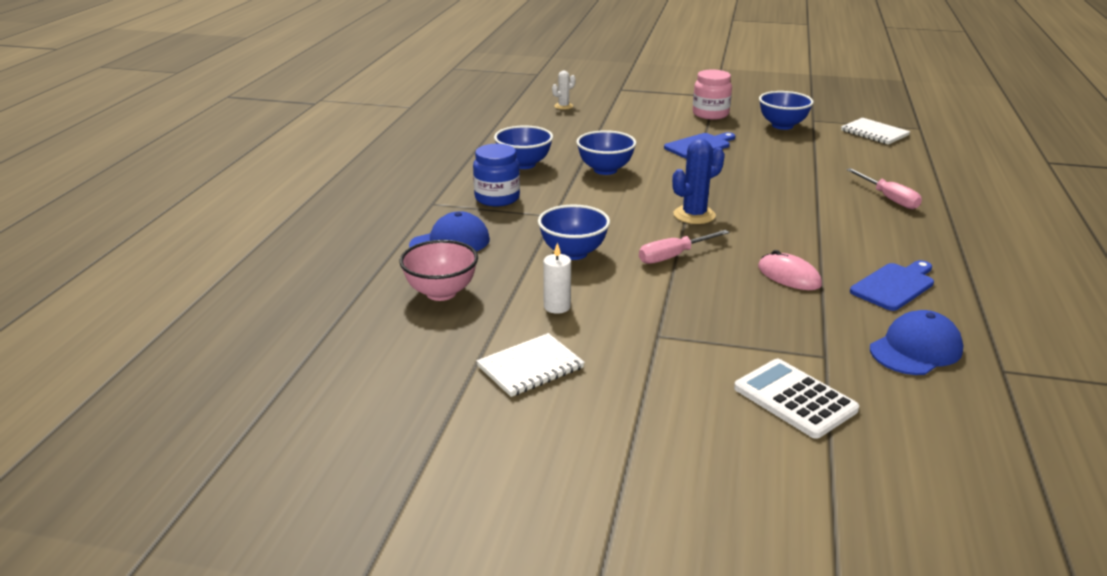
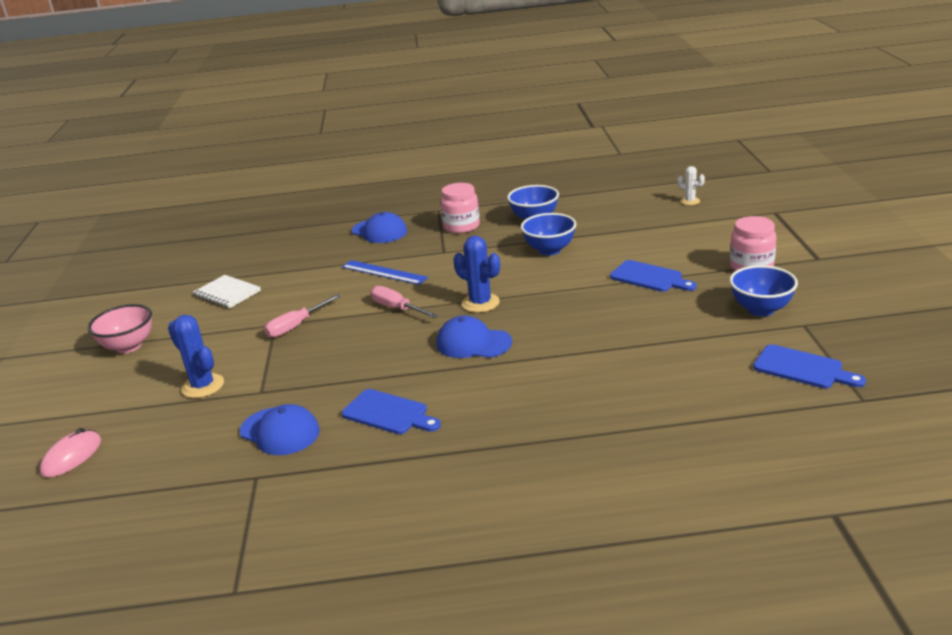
camera: 75 degrees right, 0 degrees up
(441, 293) = (309, 247): pink bowl -> pink bowl (129, 346)
(497, 198) = (461, 226): blue jar -> pink jar
(557, 307) = (303, 284): white candle -> none
(573, 253) = (384, 272): blue bowl -> blue ruler
(775, 229) = (473, 343): none -> blue cap
(789, 276) = (384, 361): pink mouse -> pink mouse (71, 456)
(794, 399) = (203, 386): white calculator -> blue cactus
(874, 133) = (802, 368): white notebook -> blue cutting board
(888, 198) = (592, 395): pink screwdriver -> pink screwdriver (296, 326)

